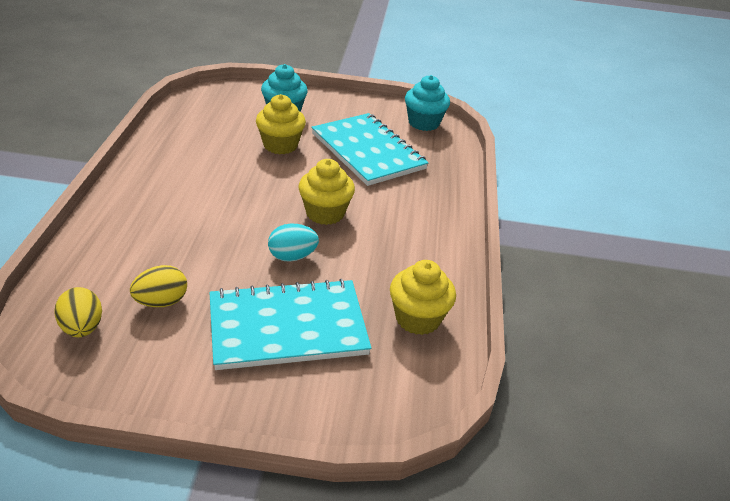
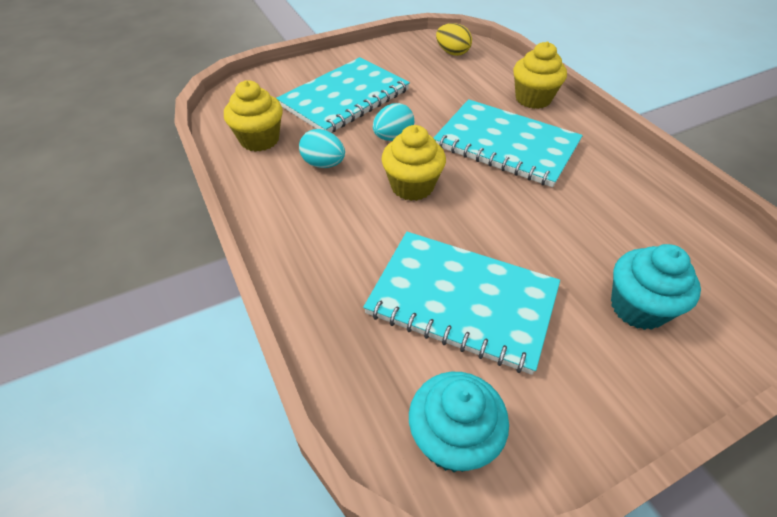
camera: 150 degrees right, 10 degrees up
(161, 302) = (434, 78): yellow egg -> none
(212, 205) = (506, 145): none -> turquoise notebook
(280, 145) = (557, 245): yellow cupcake -> yellow cupcake (533, 99)
(376, 263) = (323, 164): none -> turquoise egg

